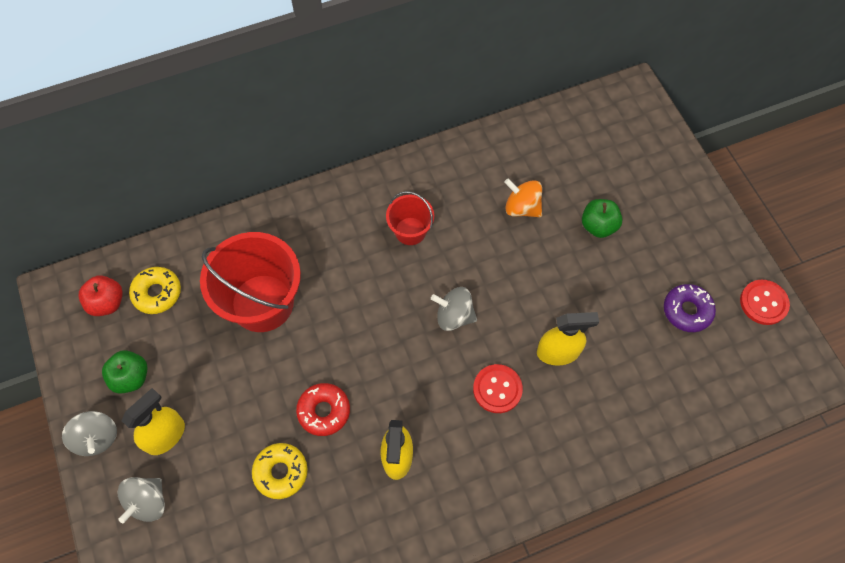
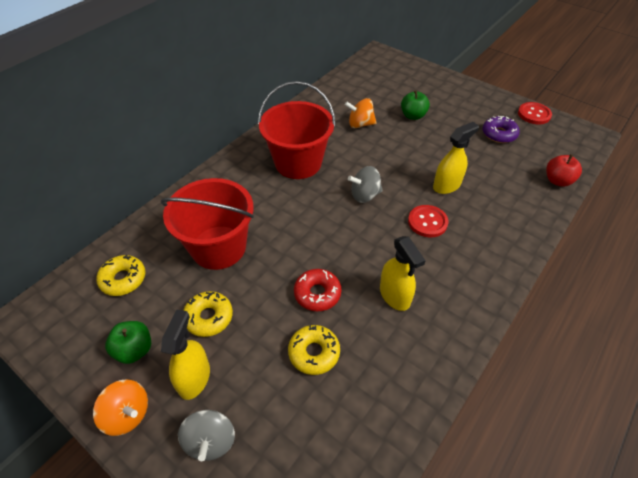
camera: 30 degrees left, 15 degrees down
(97, 438) = (127, 414): grey spinning top -> orange spinning top
(107, 303) = (79, 306): red apple -> red apple (557, 181)
(210, 380) = (209, 317): none -> yellow donut
(410, 231) = (298, 163): red bucket -> red bucket, size x1.91

